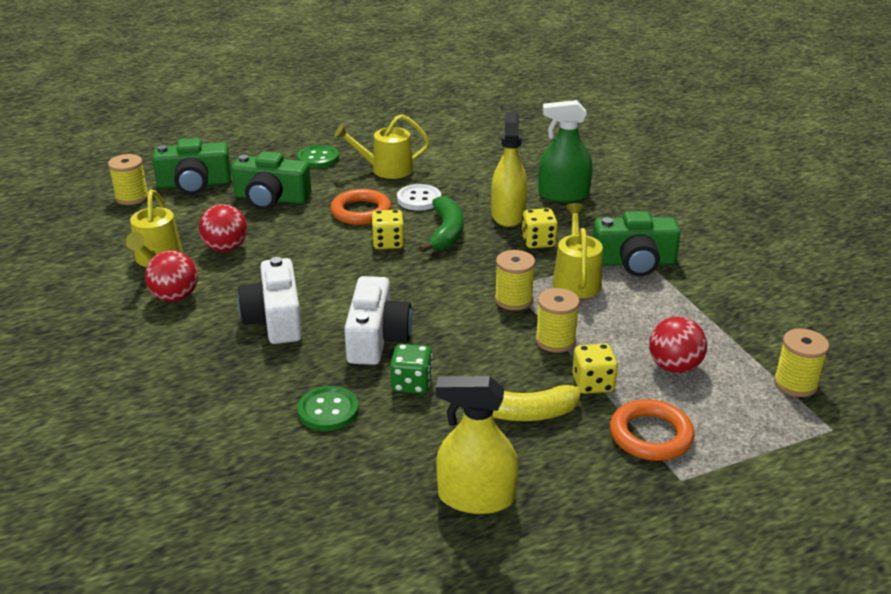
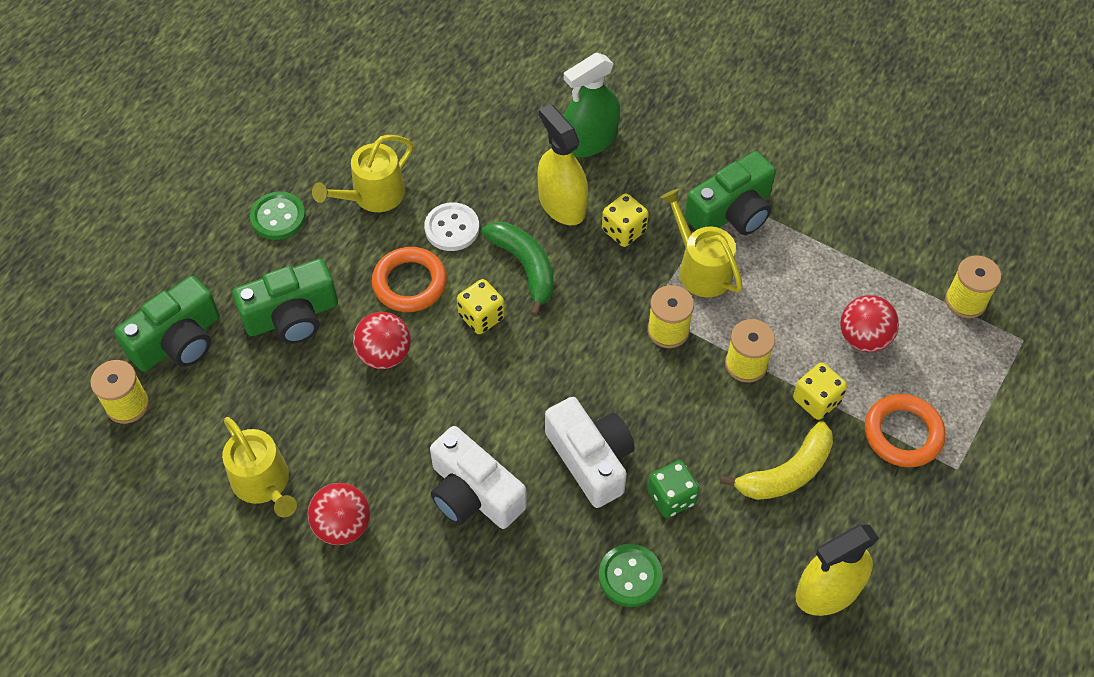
camera: 35 degrees left, 25 degrees up
(226, 248) = (321, 423): red ball -> red ball (384, 354)

